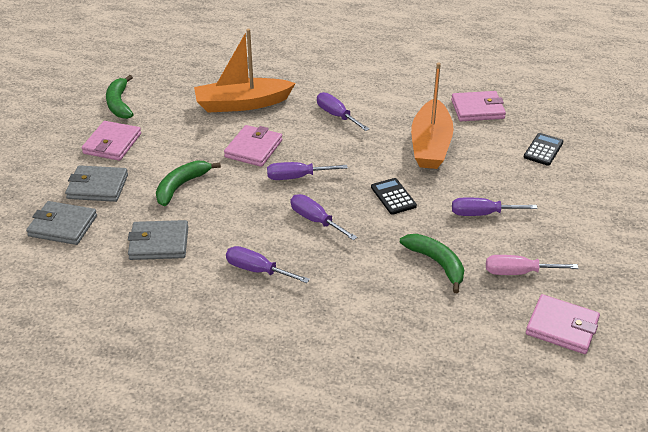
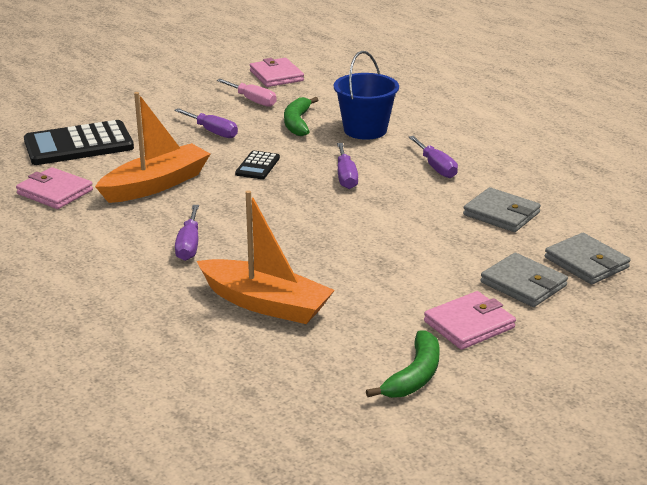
camera: 140 degrees left, 10 degrees down
(181, 186) = (434, 248): green banana -> none
(253, 149) = (320, 251): pink wallet -> none
(296, 177) = (315, 211): purple screwdriver -> none
(370, 287) = (365, 130): none -> blue bucket
(543, 150) = (79, 145): black calculator -> black calculator, size x2.04

